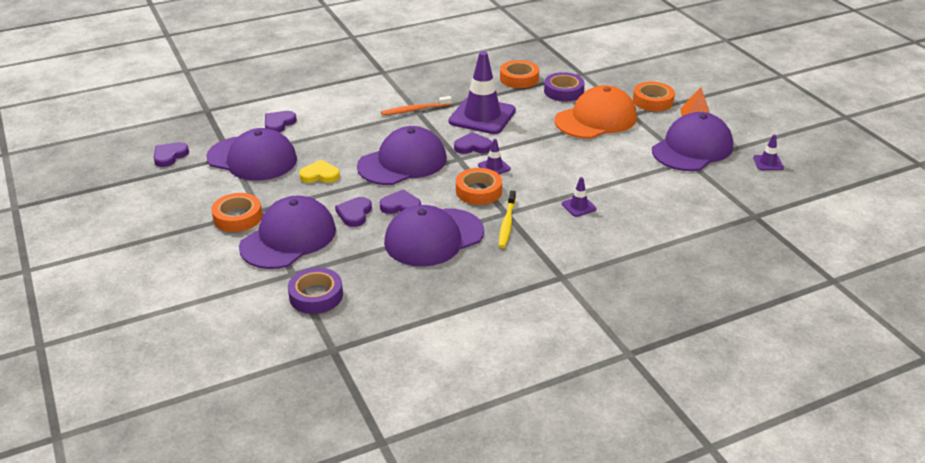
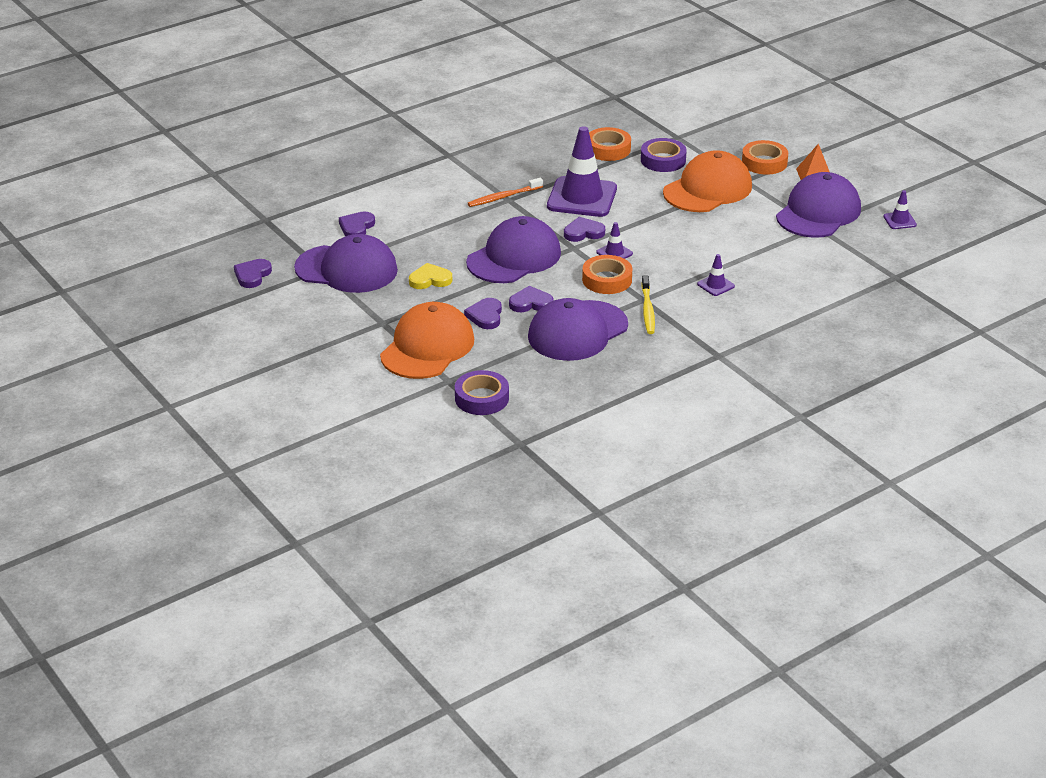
camera: 10 degrees left, 0 degrees up
(237, 217) = (363, 332): orange tape -> none
(288, 238) = (427, 347): purple cap -> orange cap

